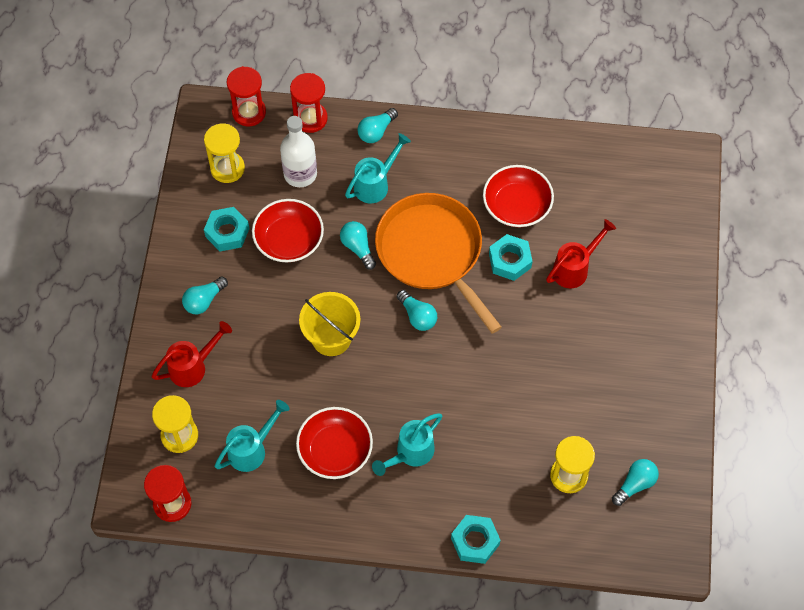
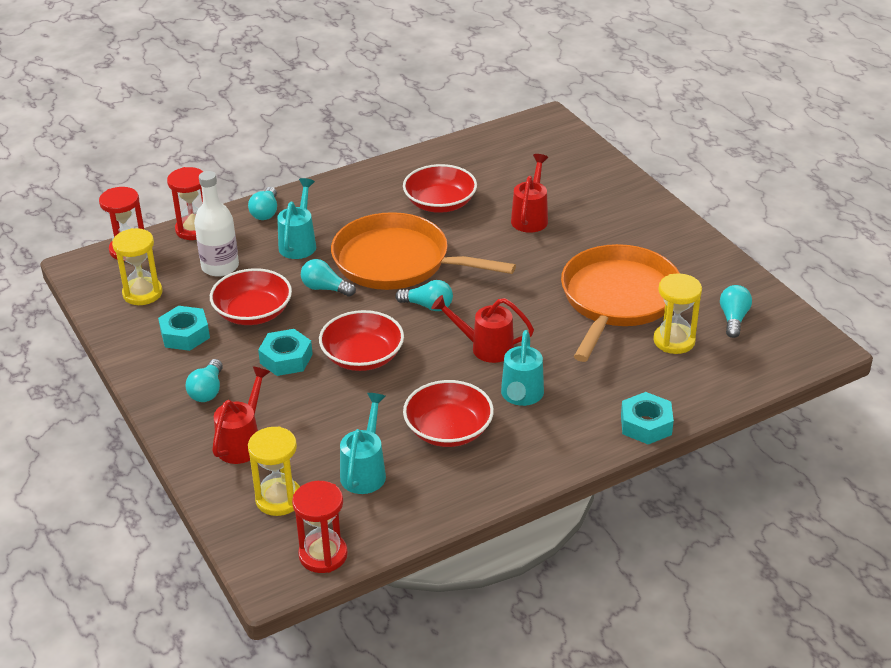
camera: 35 degrees left, 25 degrees down
(331, 338) = (362, 356): yellow bucket -> red bowl
(424, 387) = (485, 348): none -> red watering can
(510, 260) = (471, 237): turquoise nut -> turquoise nut (286, 359)
(564, 403) = (617, 299): none -> orange pan

